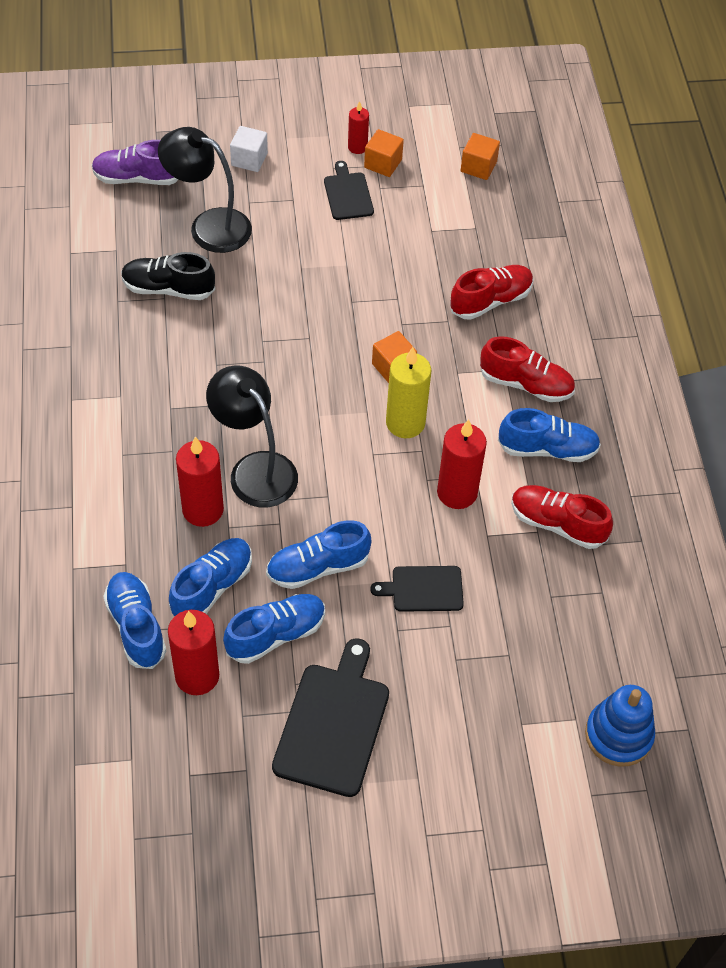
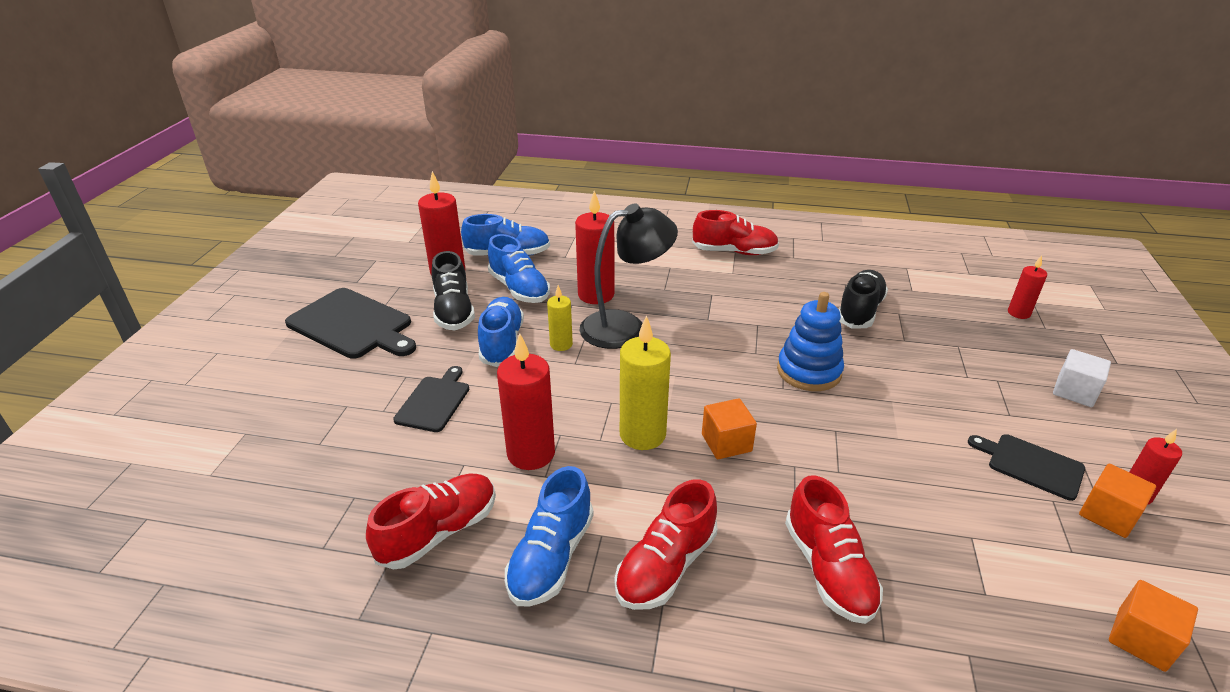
camera: 110 degrees right, 20 degrees down
(72, 400) = (734, 252): none -> red shoe
(137, 178) = (1018, 313): purple shoe -> red candle
(209, 226) = (953, 347): black lamp -> none
(276, 635) = (454, 311): blue shoe -> black shoe
(303, 515) = (561, 344): none -> yellow candle
(348, 194) = (1031, 465): black cutting board -> black cutting board turned 150 degrees counterclockwise
(618, 735) = (159, 503): blue stacking toy -> blue stacking toy (809, 371)

